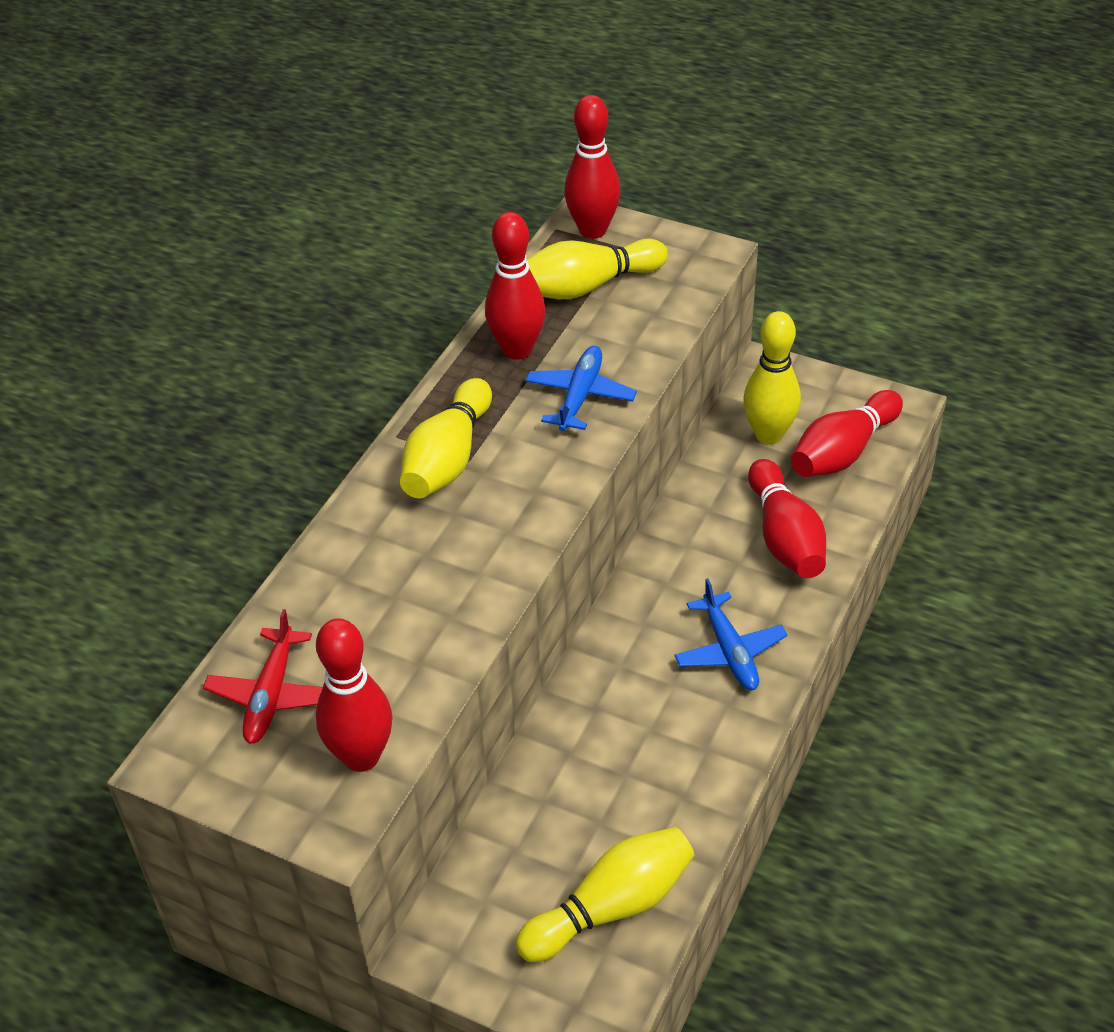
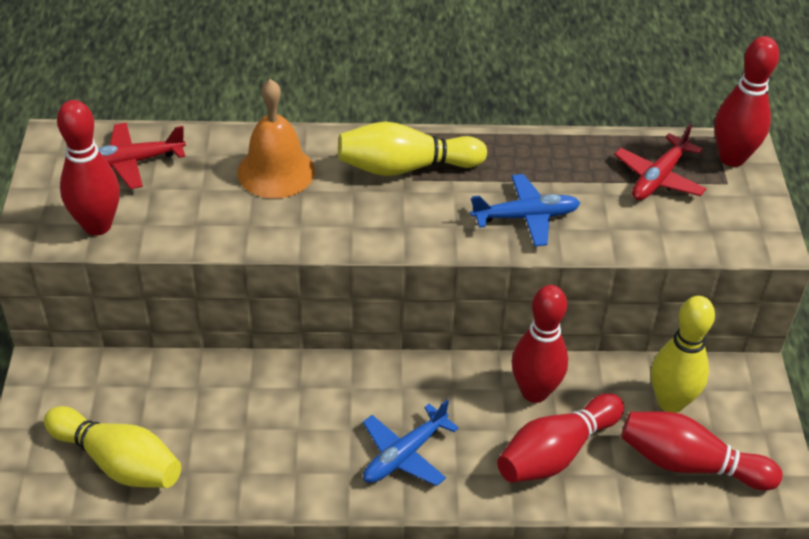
camera: 60 degrees right, 0 degrees up
(380, 566) = (276, 171): none -> orange bell
(517, 350) = (551, 163): red bowling pin -> red bowling pin (534, 392)
(586, 286) = (658, 177): yellow bowling pin -> red plane

